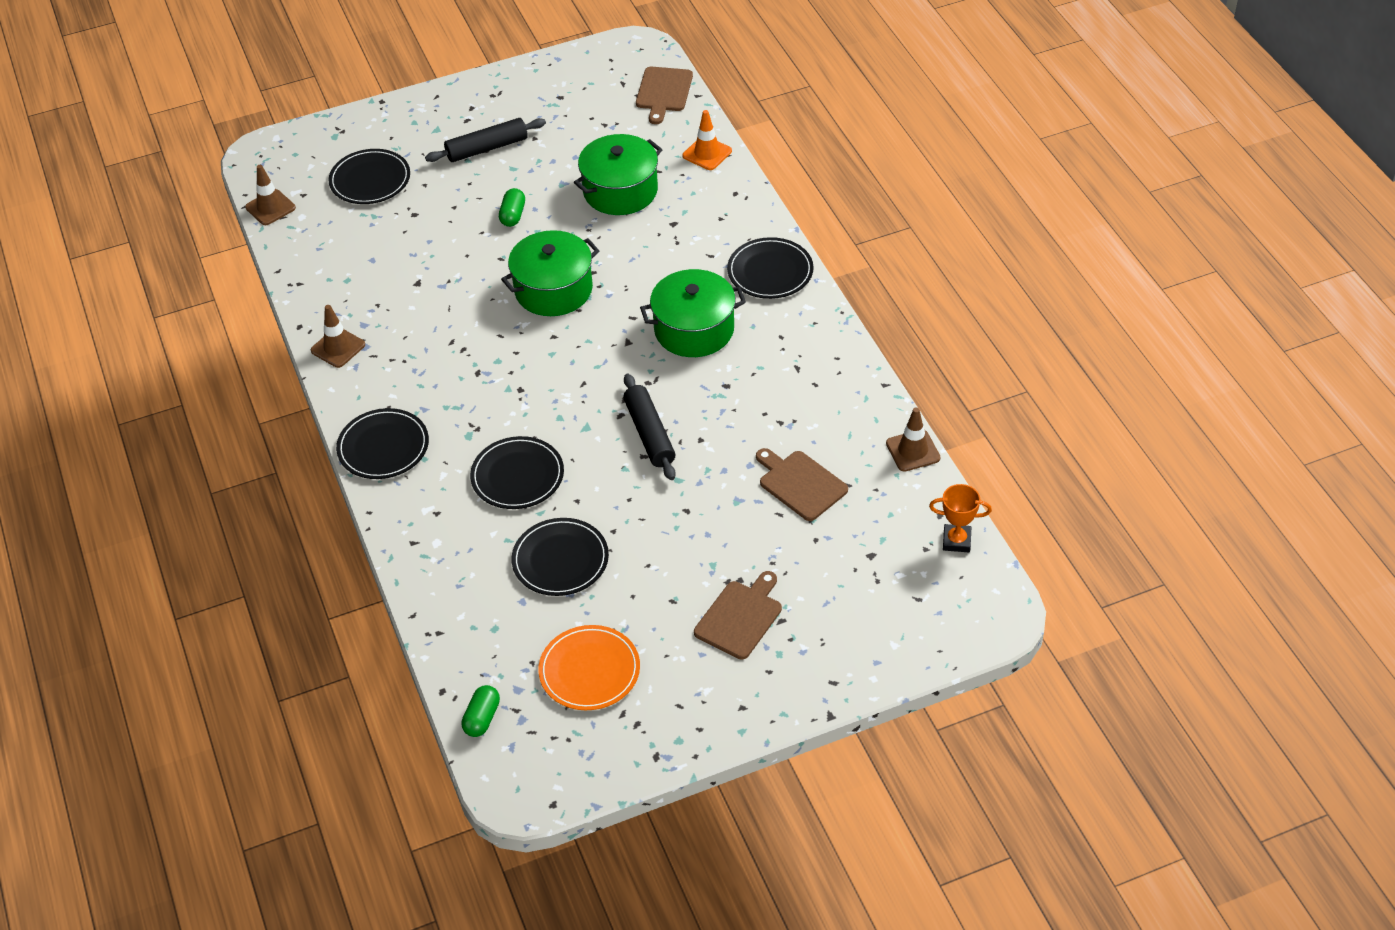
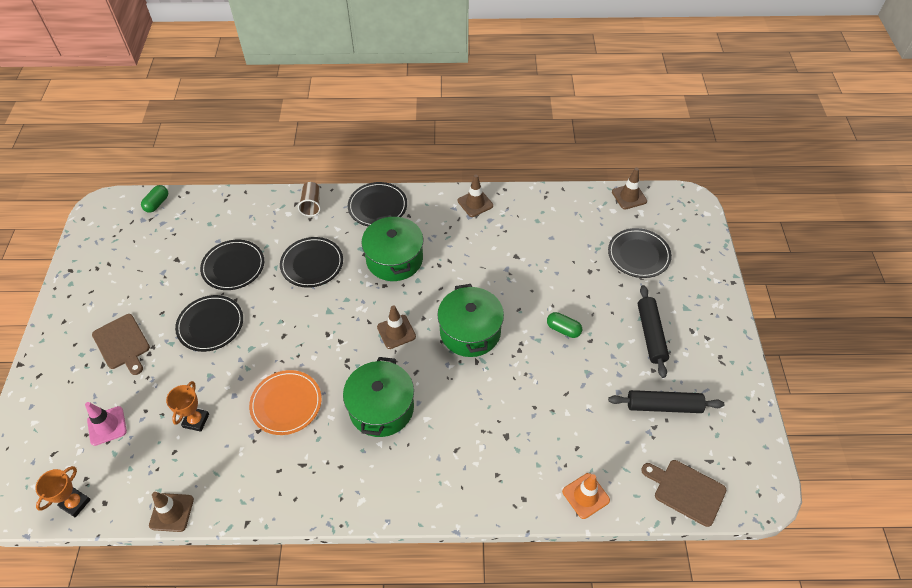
camera: 110 degrees right, 5 degrees up
(408, 522) = (311, 205): none -> brown cup
(482, 718) = (157, 204): green capsule -> green capsule turned 75 degrees clockwise
(586, 353) = (396, 332): none -> brown traffic cone
(589, 670) = (147, 257): orange plate -> orange plate (286, 403)
(620, 191) = (562, 410): green pot -> green pot (394, 259)
(649, 434) = (300, 345): black rolling pin -> black rolling pin (663, 406)
(770, 271) = (415, 488): black plate -> black plate (210, 325)
(800, 484) = (196, 420): brown cutting board -> orange trophy
(855, 566) = (107, 426): none -> pink traffic cone

